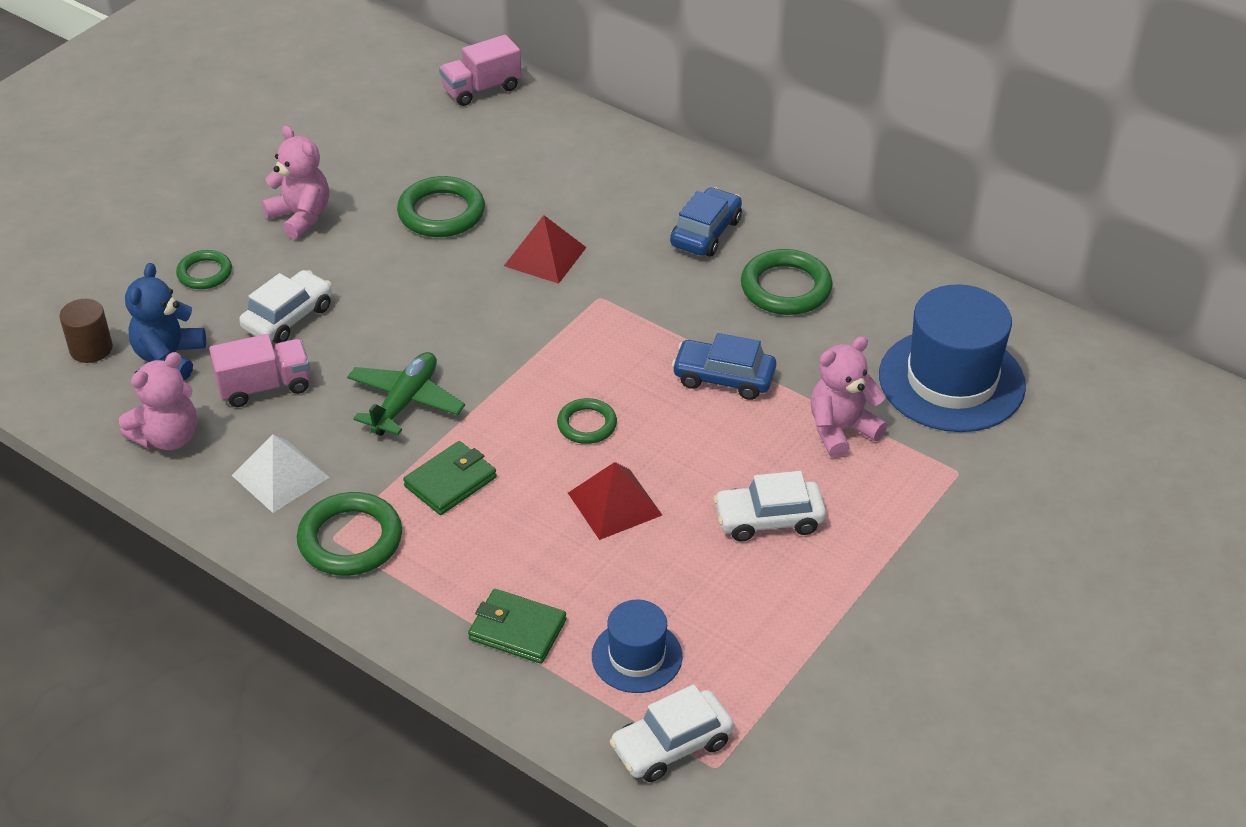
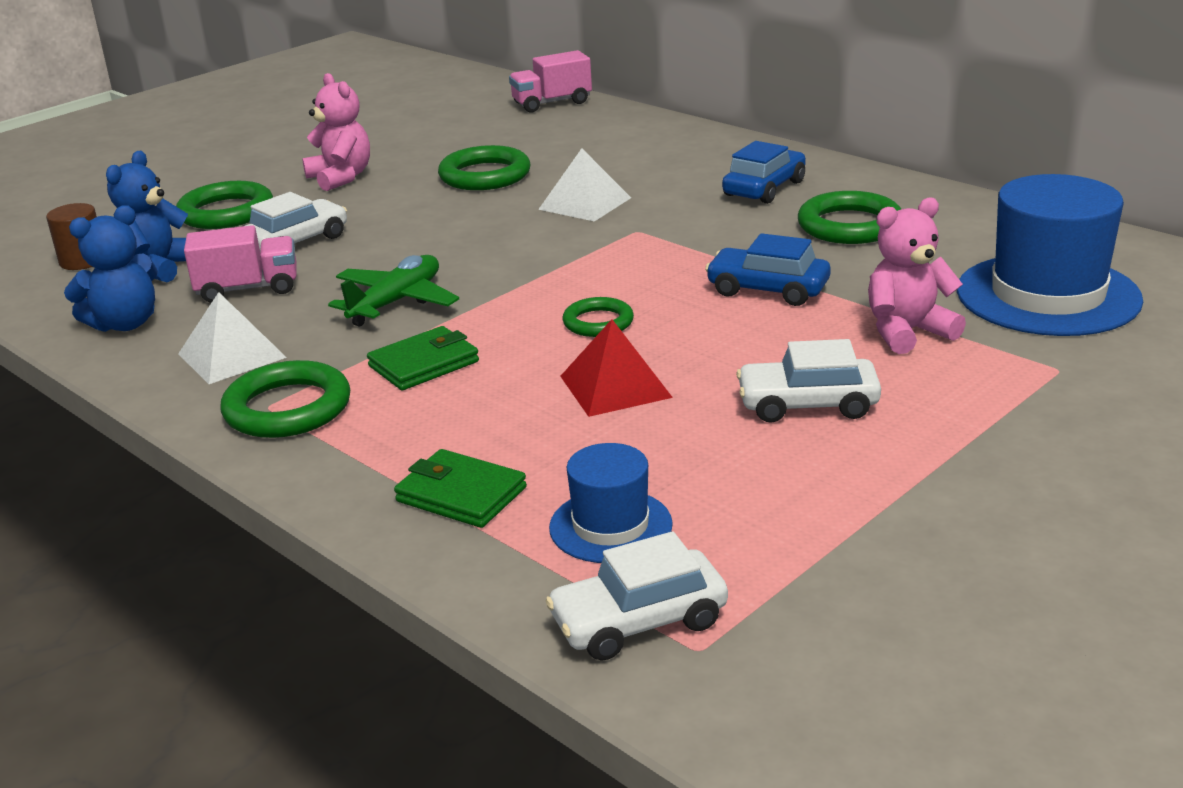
camera: 10 degrees right, 15 degrees down
(168, 437) = (125, 324): pink teddy bear -> blue teddy bear
(205, 273) = (226, 212): green ring -> green ring, size x1.65
(545, 256) = (585, 203): red pyramid -> white pyramid

